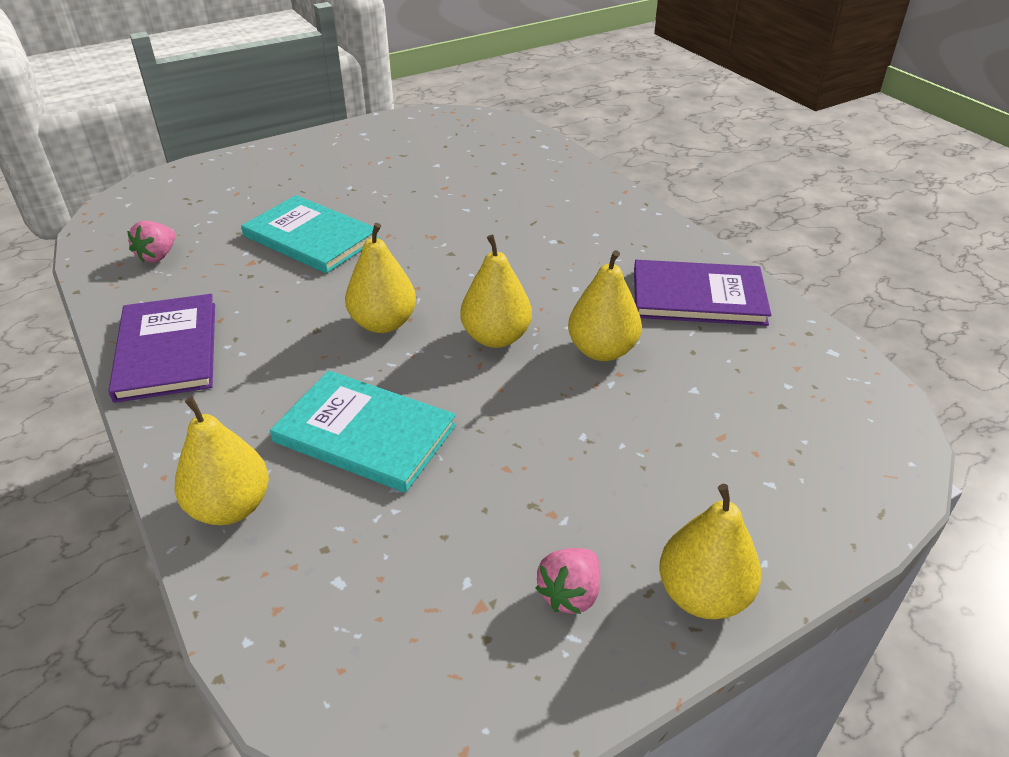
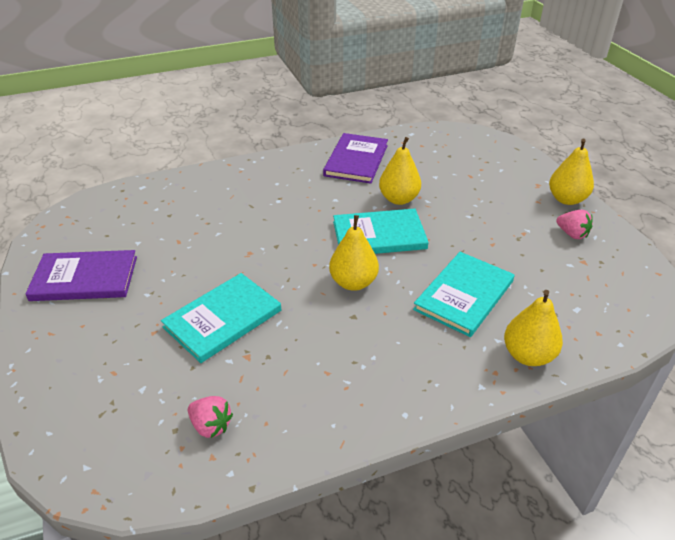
camera: 80 degrees left, 0 degrees up
(167, 350) = (362, 403): purple book -> purple book (84, 278)
(496, 337) = (379, 235): yellow pear -> turquoise book

